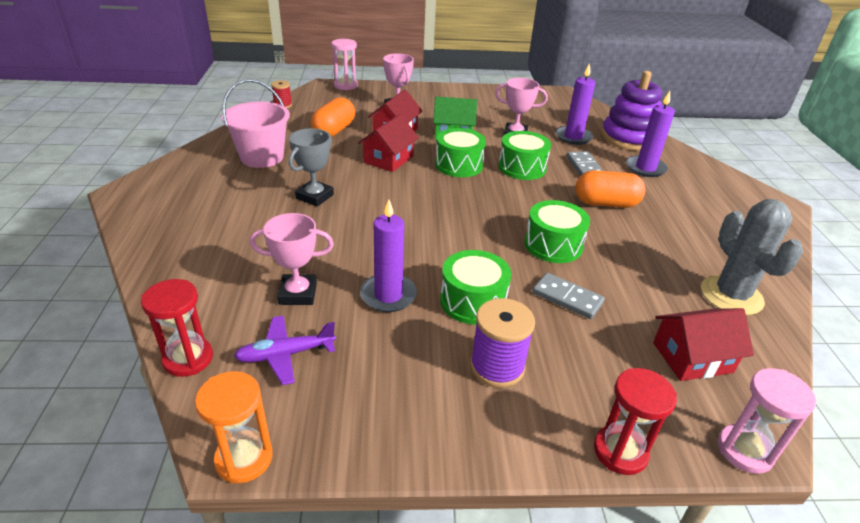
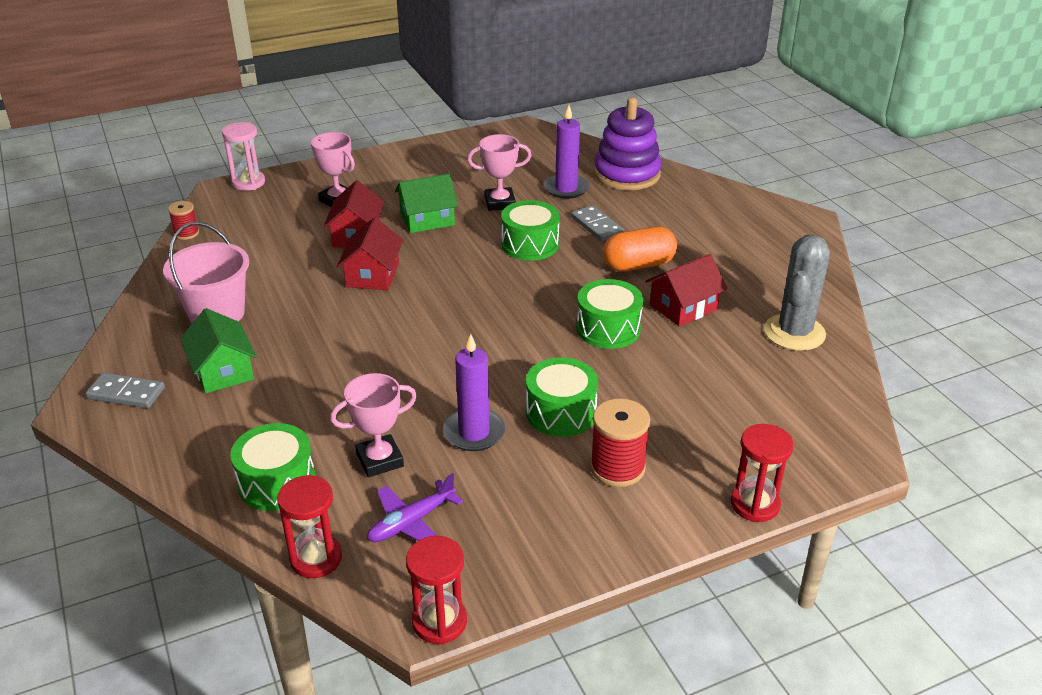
camera: 20 degrees left, 0 degrees up
(236, 195) = (223, 370): none -> green house
(244, 458) = (439, 622): orange hourglass -> red hourglass
(314, 196) = (319, 346): grey trophy -> none
(334, 131) = (280, 253): orange capsule -> none
(459, 165) = (458, 260): green drum -> green drum (277, 482)
(497, 367) = (617, 468): purple spool -> red spool
(567, 298) = (648, 381): grey domino -> grey domino (126, 393)
(645, 168) = (660, 210): purple candle -> none
(692, 357) = (782, 403): red house -> red house (683, 307)
(731, 295) = (794, 332): grey cactus -> grey cactus turned 60 degrees clockwise
(745, 450) = (850, 470): pink hourglass -> none

